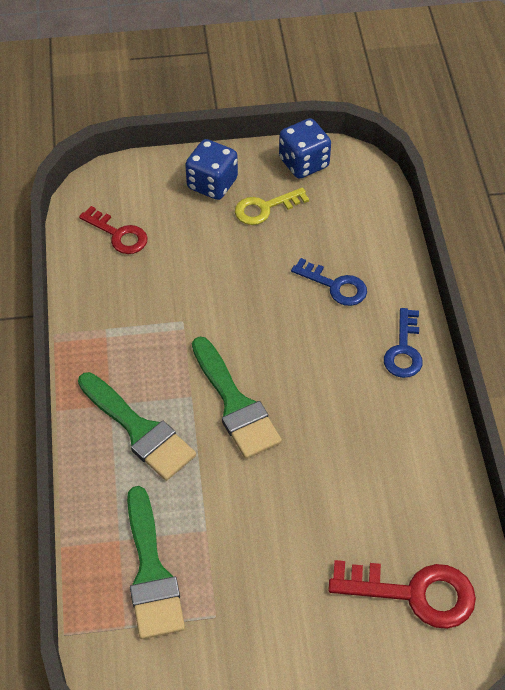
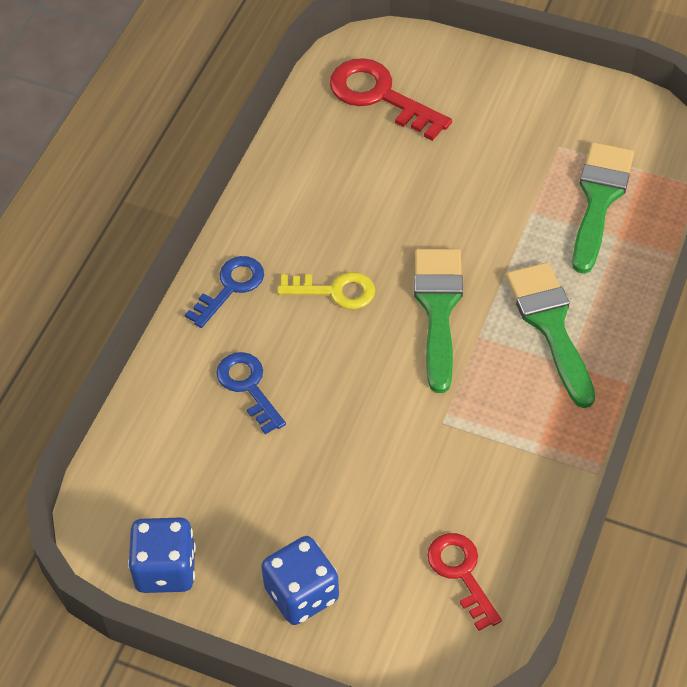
camera: 150 degrees left, 0 degrees up
(265, 208) = (259, 524): yellow key -> yellow key (335, 291)

